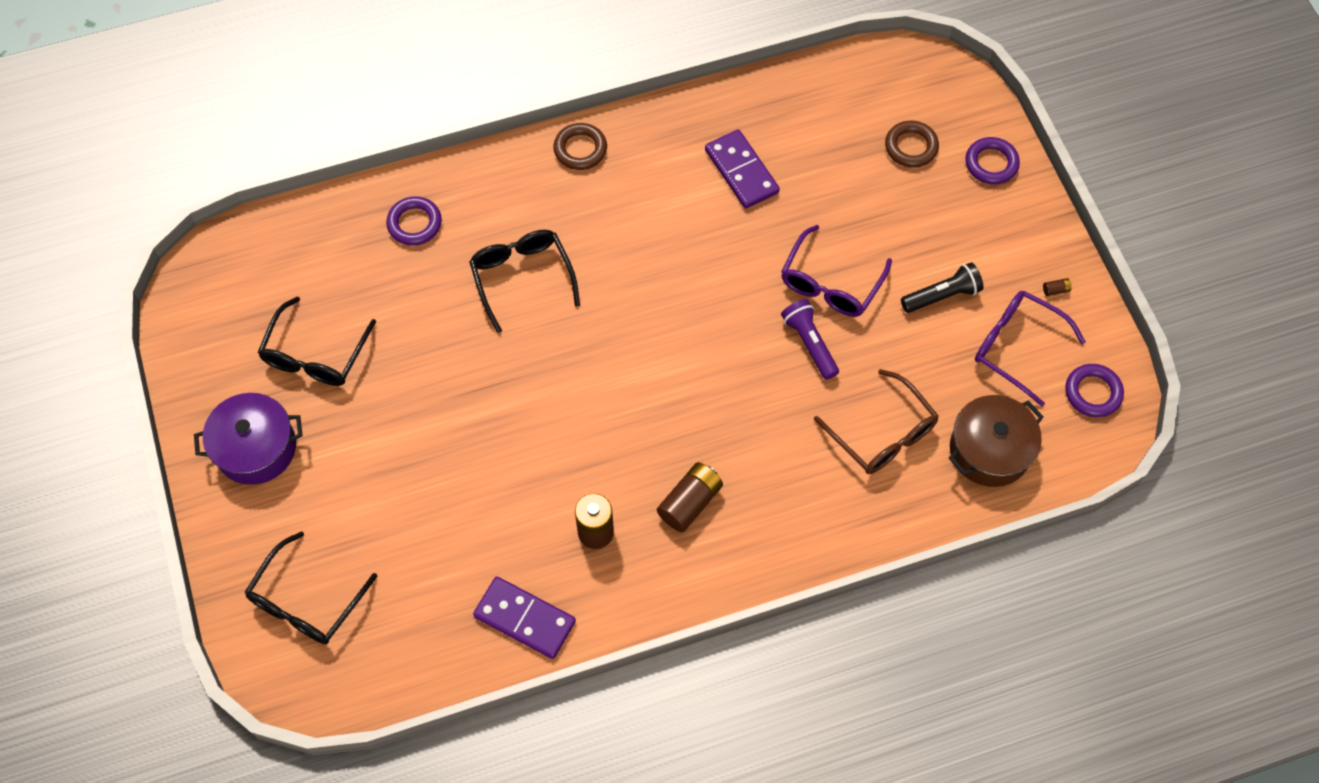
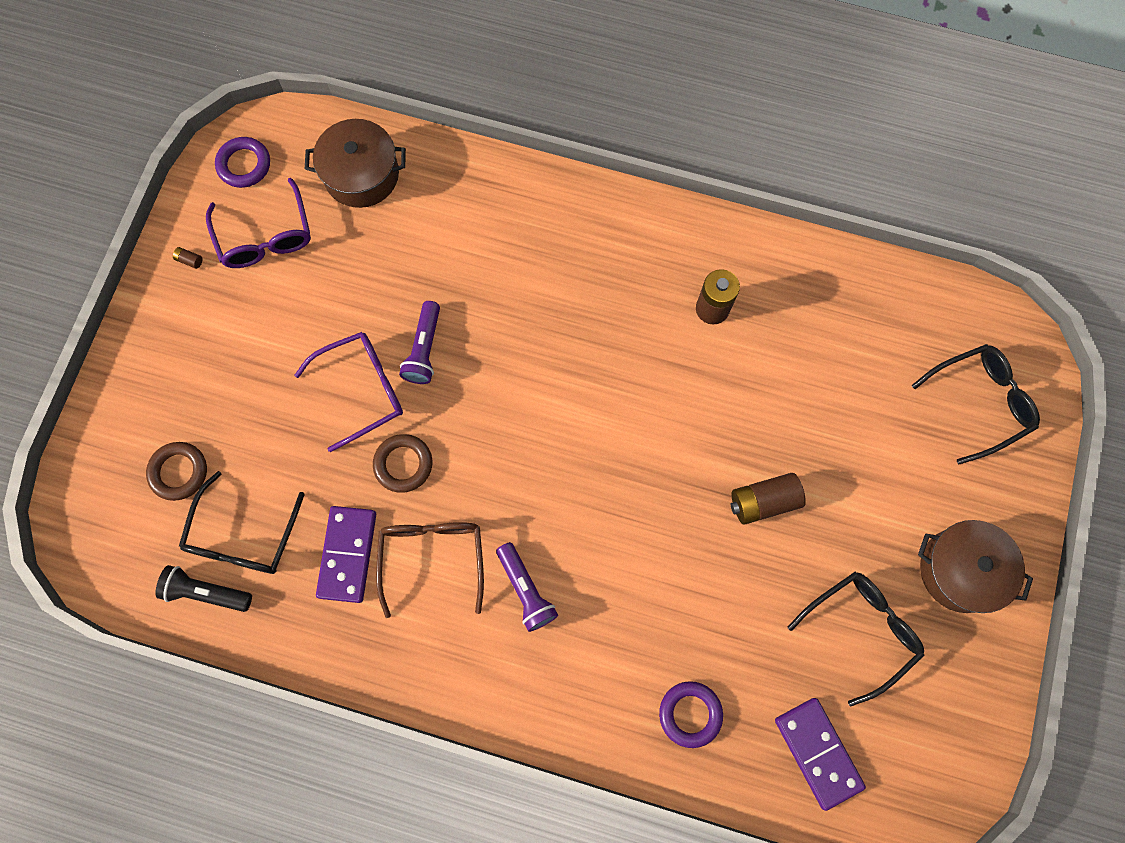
camera: 145 degrees left, 10 degrees up
(256, 448) = (960, 570): purple pot -> brown pot
(522, 278) = (625, 581): black glasses -> black glasses (243, 536)
(524, 619) = (811, 278): purple domino -> purple domino (818, 752)
(580, 149) = (477, 688): brown ring -> brown ring (403, 464)
(592, 228) = (526, 590): none -> purple flashlight
(690, 502) = (621, 284): brown battery -> brown battery (763, 501)
(882, 433) = (430, 239): brown glasses -> brown glasses (432, 558)
(942, 296) = (282, 317): black flashlight -> black flashlight (206, 592)
(991, 163) = (128, 406): purple ring -> none

